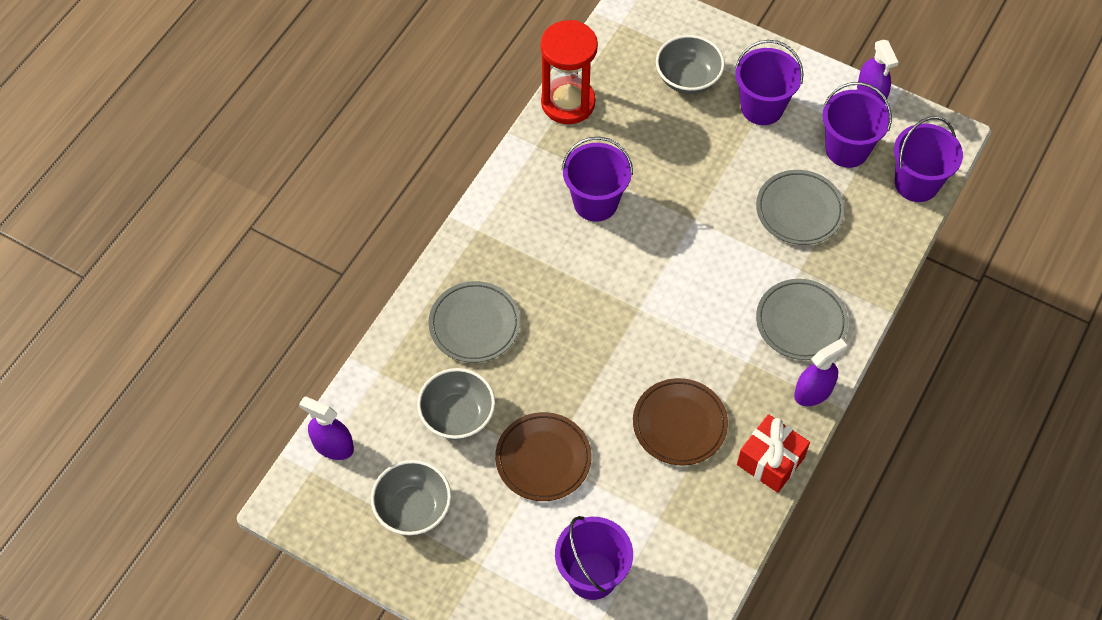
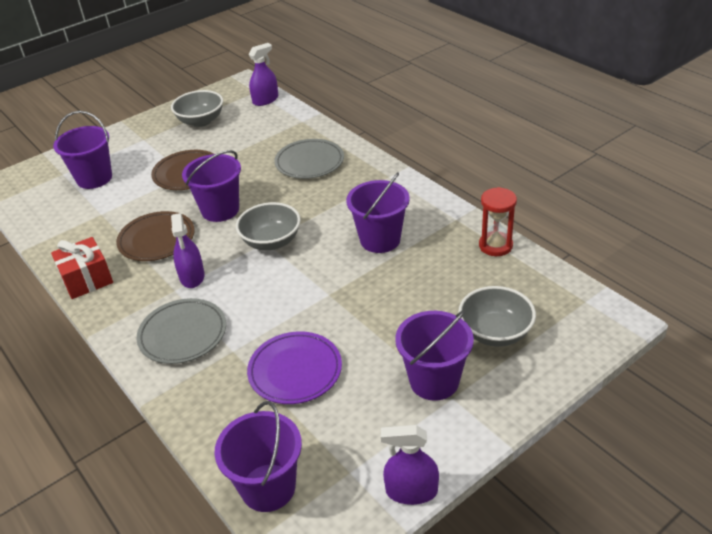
camera: 115 degrees right, 20 degrees down
(457, 415) = (247, 145): grey bowl -> grey bowl (271, 242)
(568, 103) = (495, 246): red hourglass -> red hourglass, size x0.64
(799, 210) = (295, 371): grey plate -> purple plate
(813, 391) = (117, 322): purple spray bottle -> purple spray bottle (192, 276)
(847, 149) = (346, 437): purple bucket -> purple bucket (220, 210)

